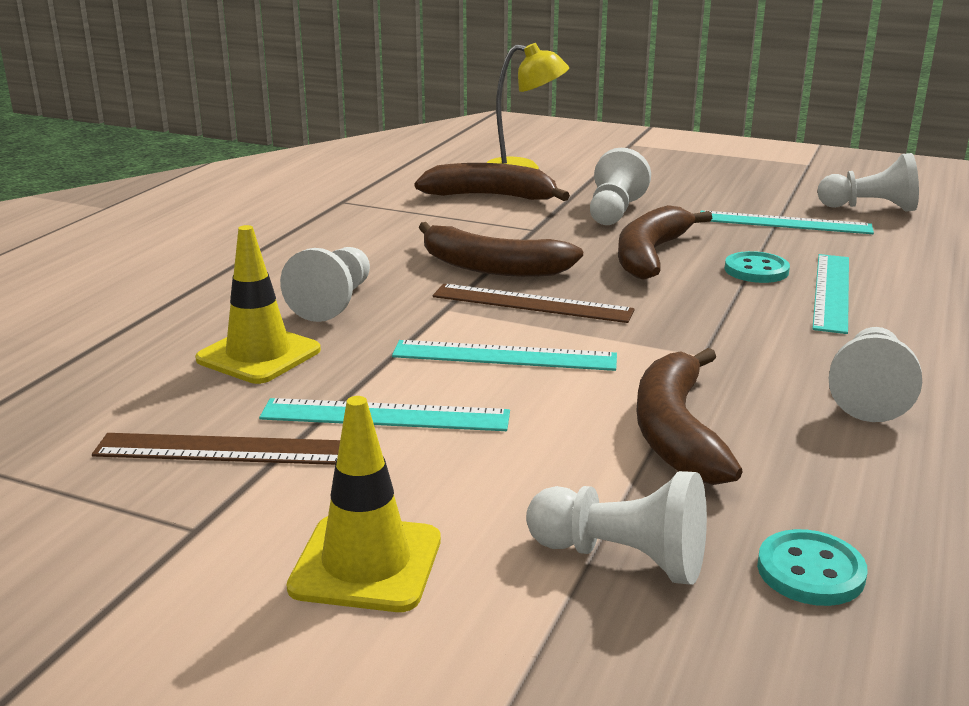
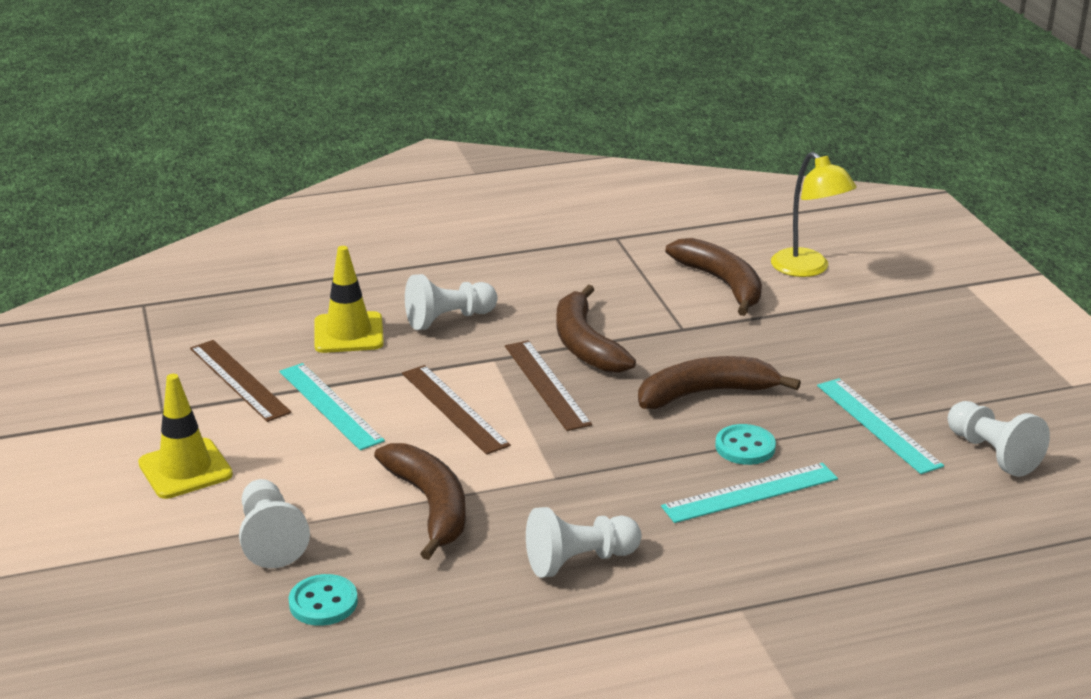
camera: 50 degrees right, 5 degrees up
(504, 356) = (454, 409): turquoise ruler -> brown ruler
(614, 212) = (775, 344): white pawn -> none
(676, 432) = (430, 506): brown banana -> brown banana turned 105 degrees clockwise

